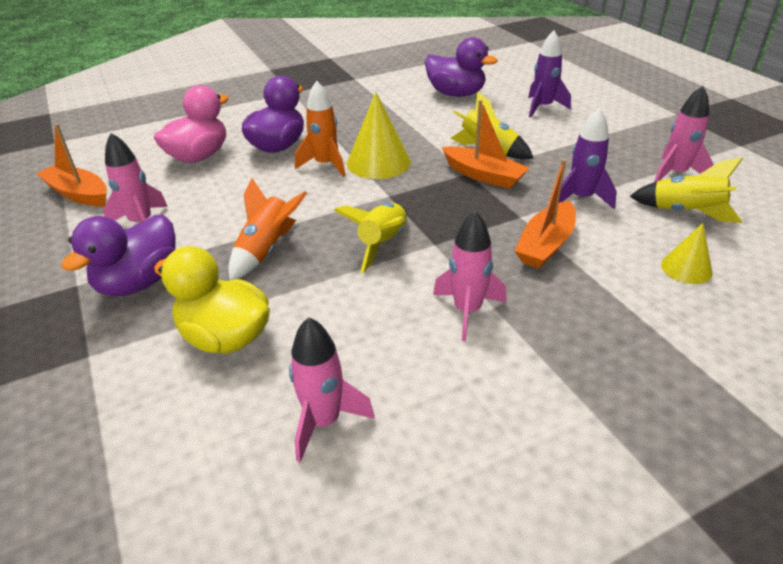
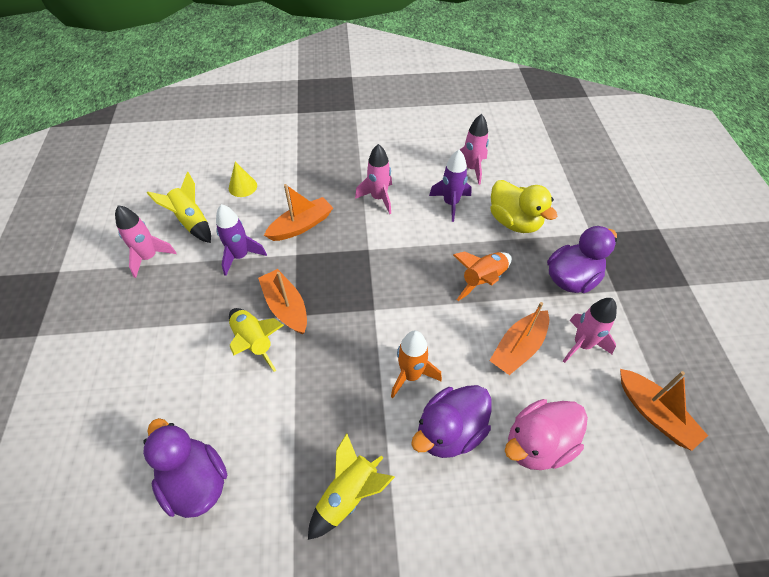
camera: 160 degrees left, 15 degrees up
(217, 204) = (518, 348): none -> orange boat
(378, 162) = (361, 360): yellow cone -> none
(382, 244) = (402, 260): yellow rocket -> yellow rocket (348, 495)
(543, 108) = (137, 401): purple rocket -> purple rocket (451, 203)

